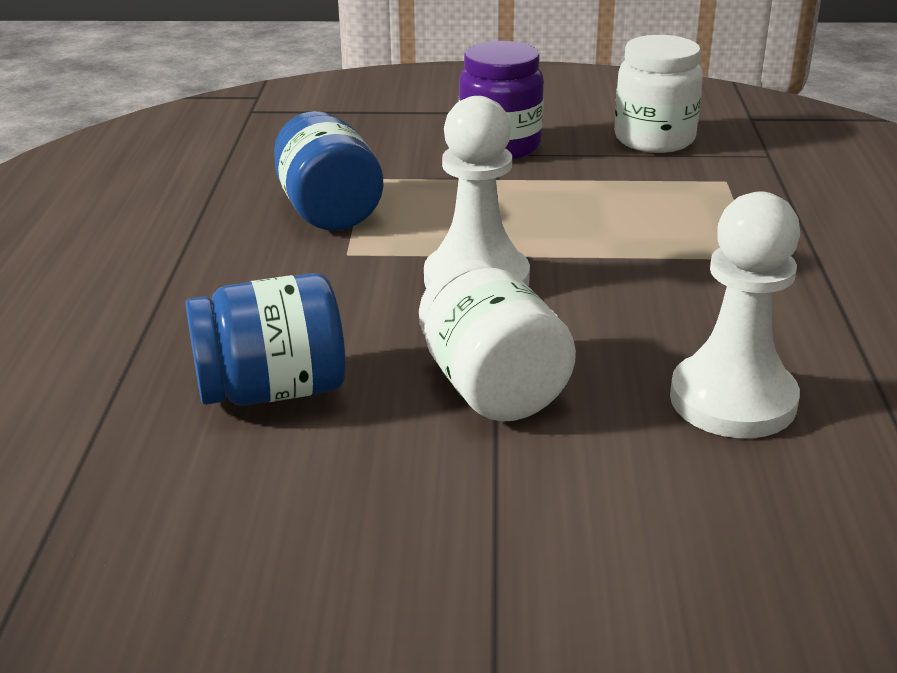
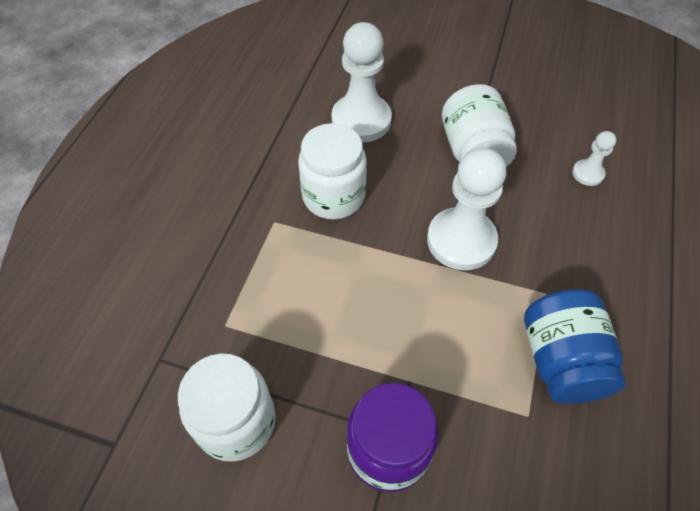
camera: 165 degrees left, 25 degrees up
(272, 390) = (587, 173): blue jar -> white pawn
(694, 294) = (333, 196): none -> white jar

